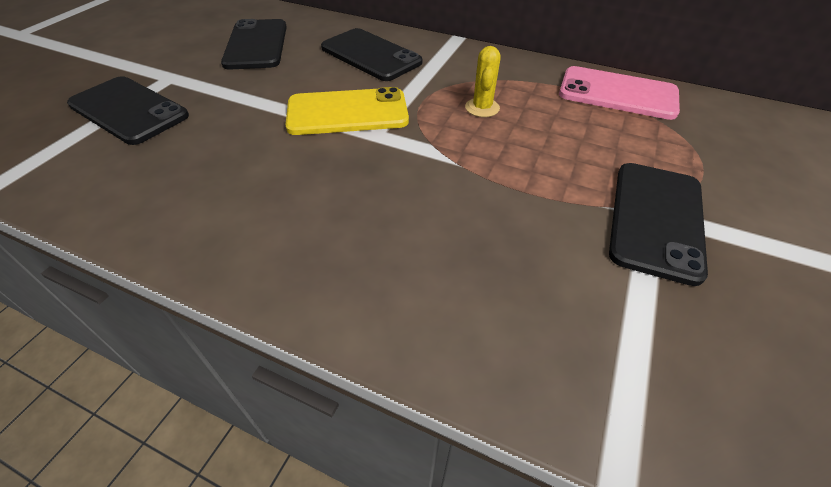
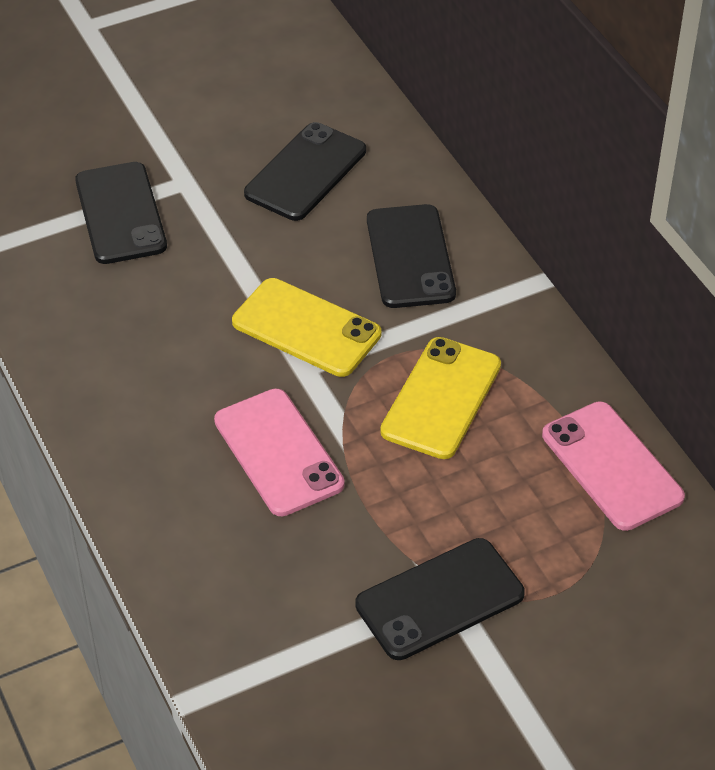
camera: 40 degrees right, 0 degrees up
(418, 192) = (278, 452): none -> pink phone
(482, 108) = (441, 398): yellow cactus -> yellow phone

